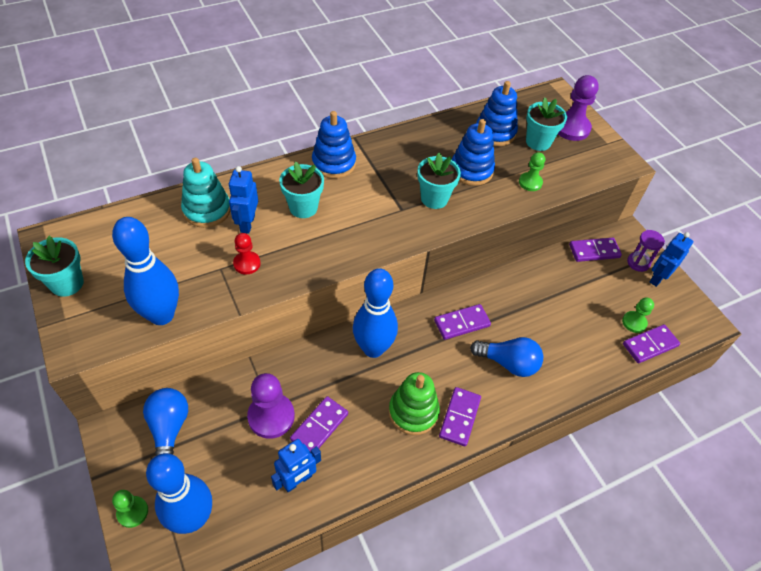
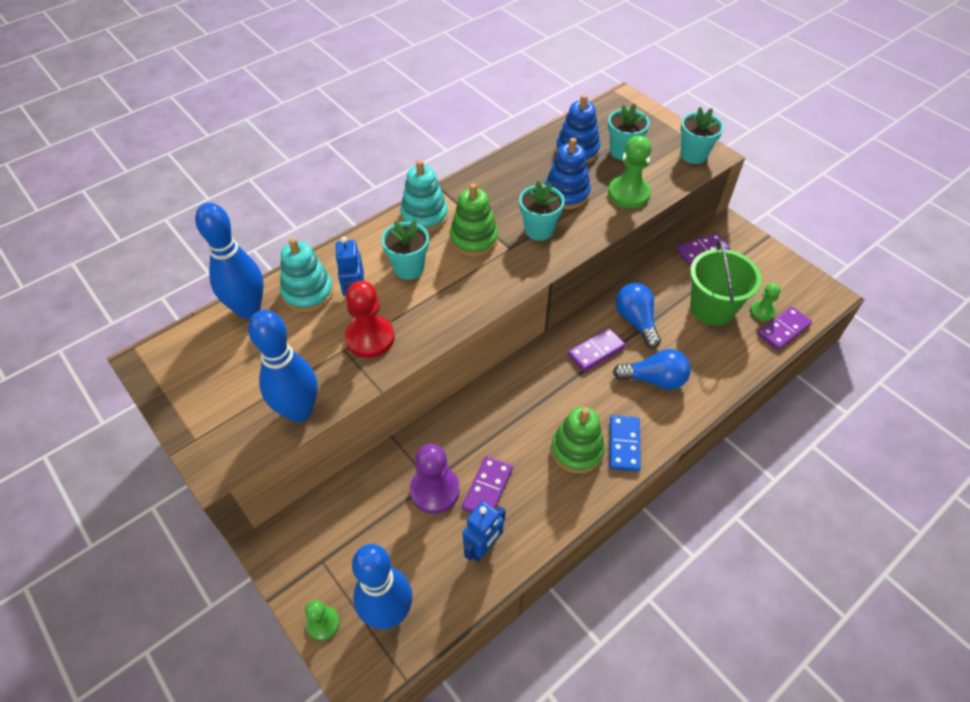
camera: 10 degrees left, 0 degrees up
(67, 283) = (184, 402): turquoise flower pot -> turquoise flower pot (693, 155)
(169, 429) = (332, 530): blue light bulb -> blue light bulb (636, 321)
(247, 263) = (370, 338): red pawn -> red pawn, size x1.70
(334, 163) = (424, 216): blue stacking toy -> turquoise stacking toy
(371, 194) = (474, 239): none -> green stacking toy
(373, 348) = (516, 397): blue bowling pin -> blue bowling pin (248, 309)
(459, 417) = (624, 444): purple domino -> blue domino
(530, 182) = (628, 194): green pawn -> green pawn, size x1.70
(571, 128) = (650, 131): purple pawn -> none
(586, 308) = (712, 308): none -> green bucket
(638, 263) = (747, 252): purple hourglass -> none
(657, 278) = (770, 263): blue robot -> none

